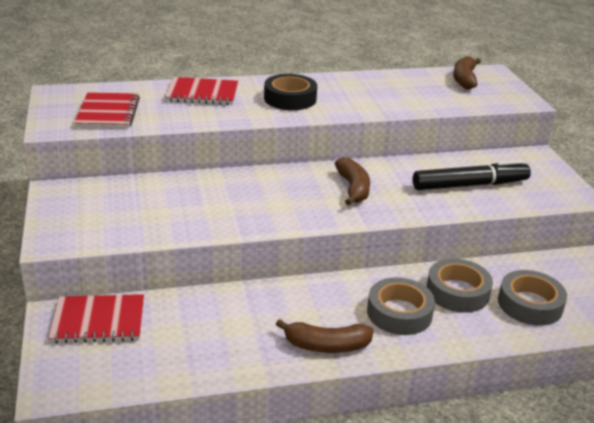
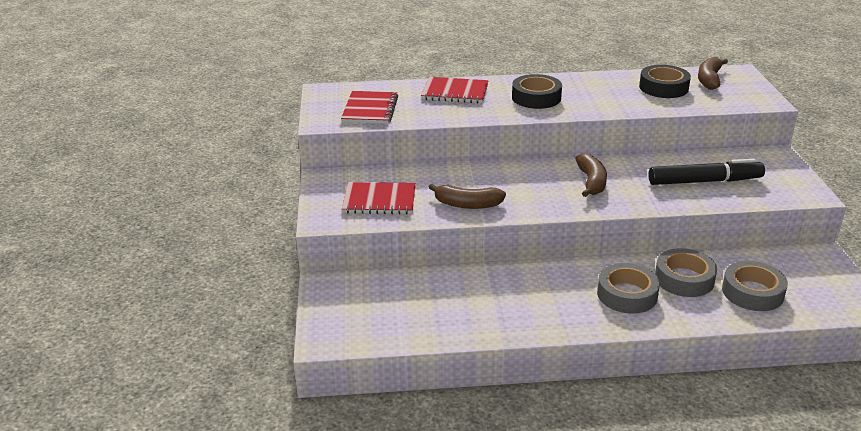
camera: 10 degrees right, 0 degrees up
(98, 321) = (360, 290): red notebook -> red notebook (379, 200)
(326, 346) = (557, 319): brown banana -> brown banana (467, 204)
(420, 87) = (663, 87): none -> black tape

